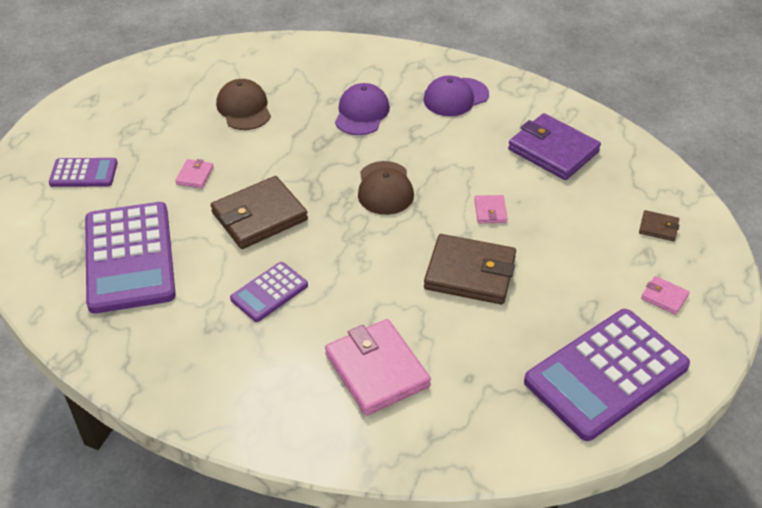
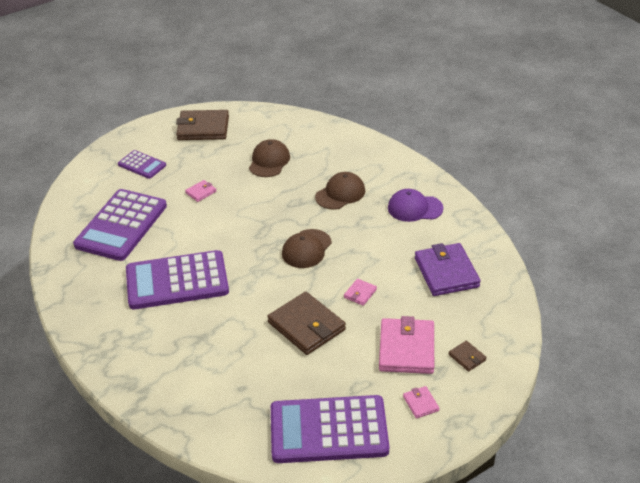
camera: 35 degrees right, 5 degrees down
(259, 216) = (214, 233): brown wallet -> brown wallet (203, 128)
(269, 292) = (177, 281): purple calculator -> purple calculator, size x1.99
(361, 113) = (340, 193): purple cap -> brown cap
(377, 370) = (193, 356): pink wallet -> pink wallet (406, 349)

